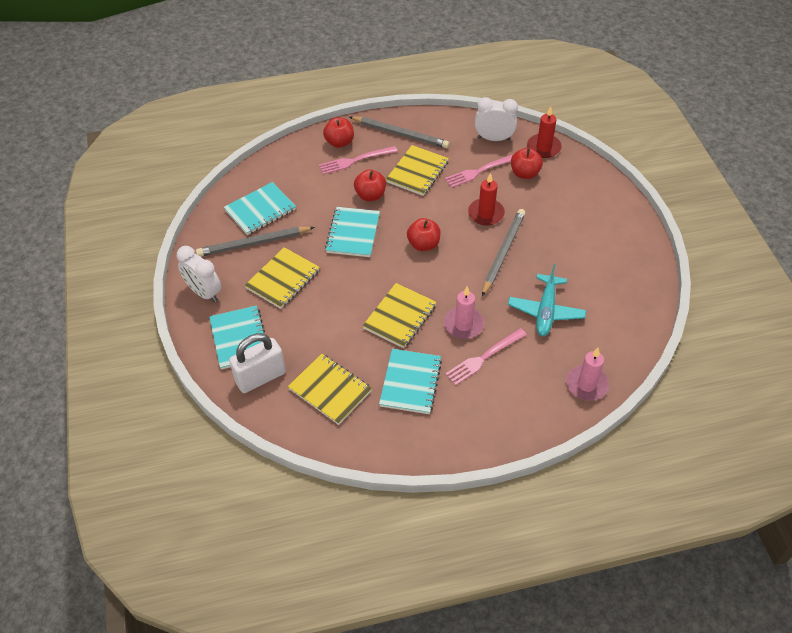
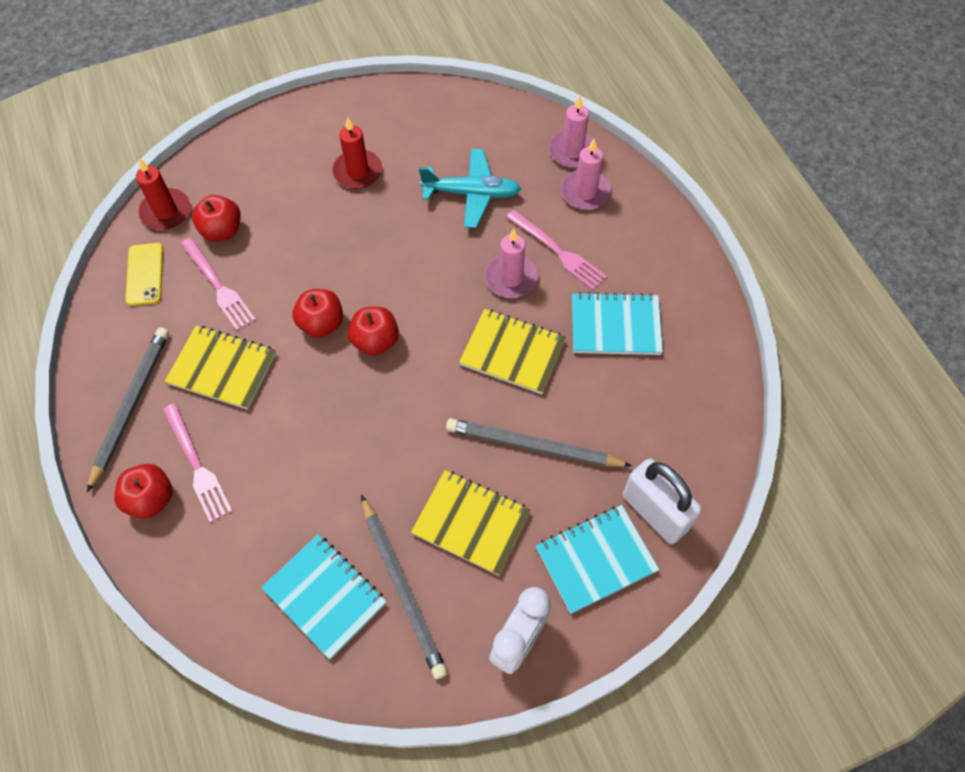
camera: 100 degrees left, 10 degrees up
(330, 390) = (651, 417): yellow notebook -> none
(353, 233) = (364, 439): turquoise notebook -> none
(370, 195) = (278, 428): red apple -> red apple (321, 324)
(486, 213) = (307, 271): red candle -> red candle (357, 172)
(494, 138) = (145, 274): white clock -> yellow phone
(503, 253) = (379, 245): grey pencil -> grey pencil (533, 447)
(541, 386) = (585, 192): none -> pink candle

